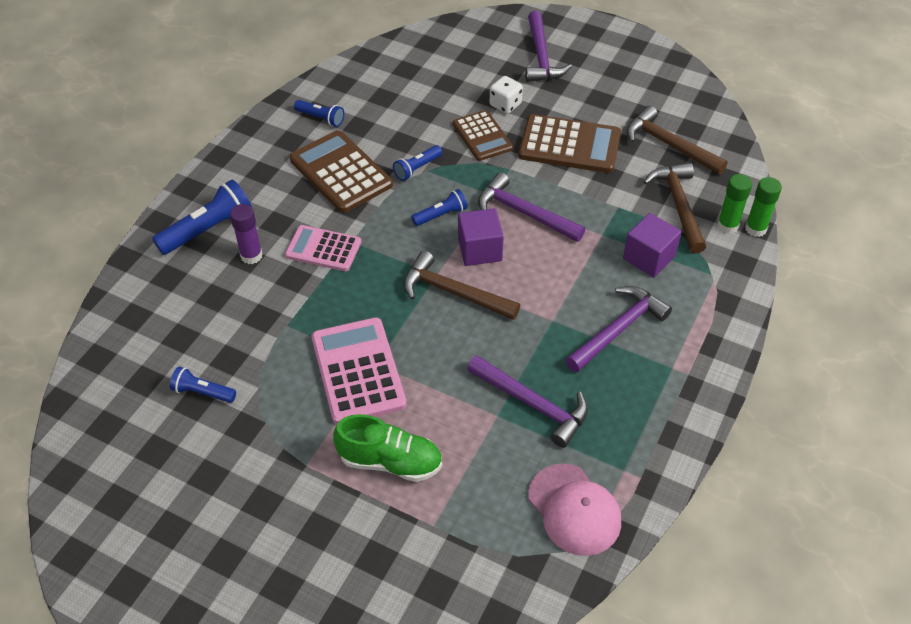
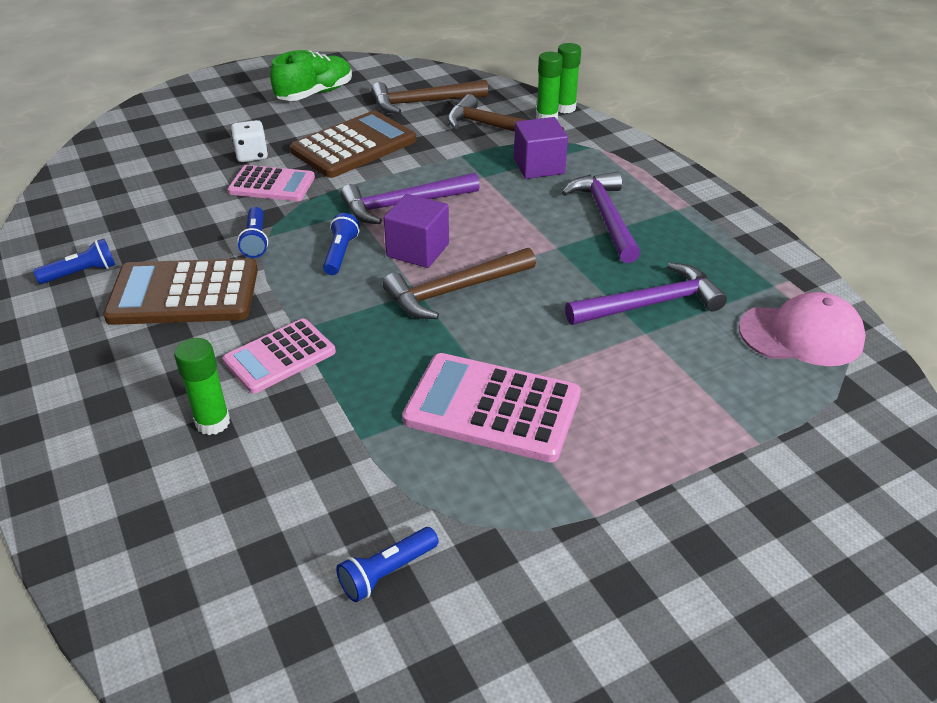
camera: 55 degrees left, 10 degrees down
(208, 229) = (117, 444): blue flashlight -> none
(251, 256) = (213, 422): purple glue stick -> green glue stick
(390, 462) = (646, 438): green shoe -> green shoe (315, 94)
(482, 136) = (272, 185): brown calculator -> pink calculator
(541, 56) = (223, 112): purple hammer -> none

